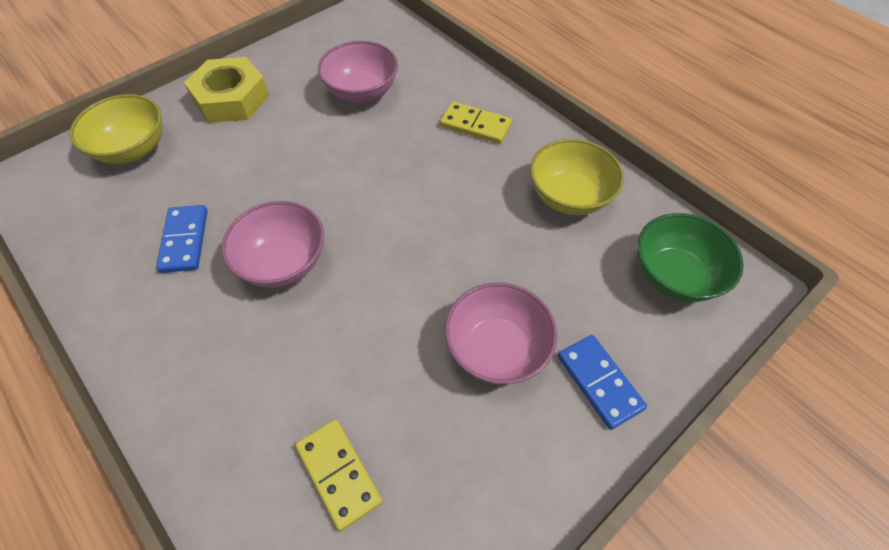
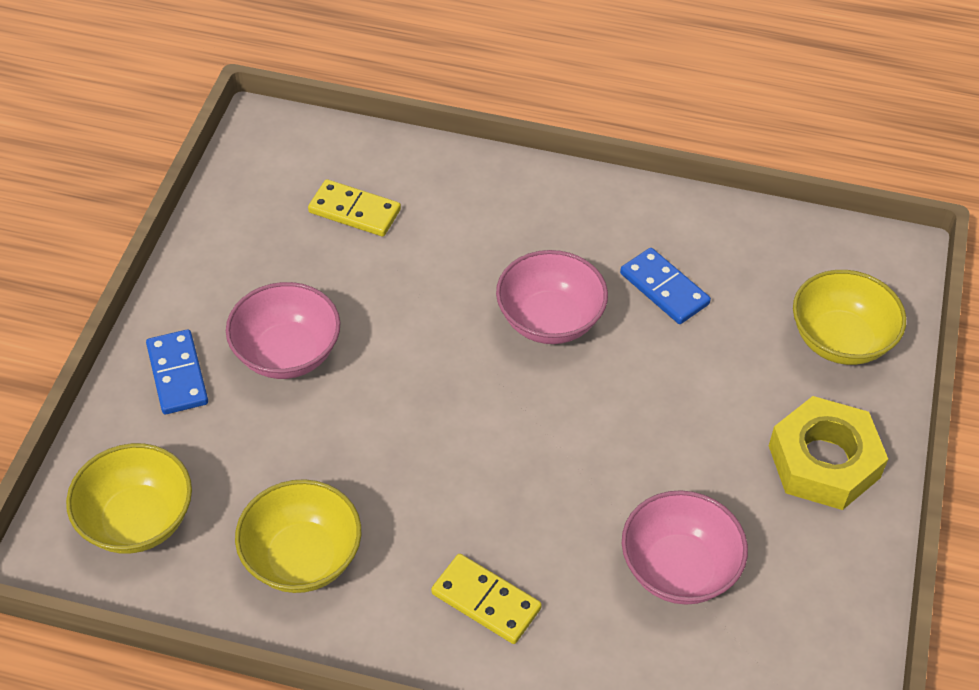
camera: 145 degrees right, 5 degrees down
(475, 125) = (486, 601): yellow domino -> yellow domino turned 45 degrees clockwise
(599, 382) = (177, 374): blue domino -> blue domino turned 45 degrees clockwise
(675, 275) = (137, 520): green bowl -> yellow bowl

